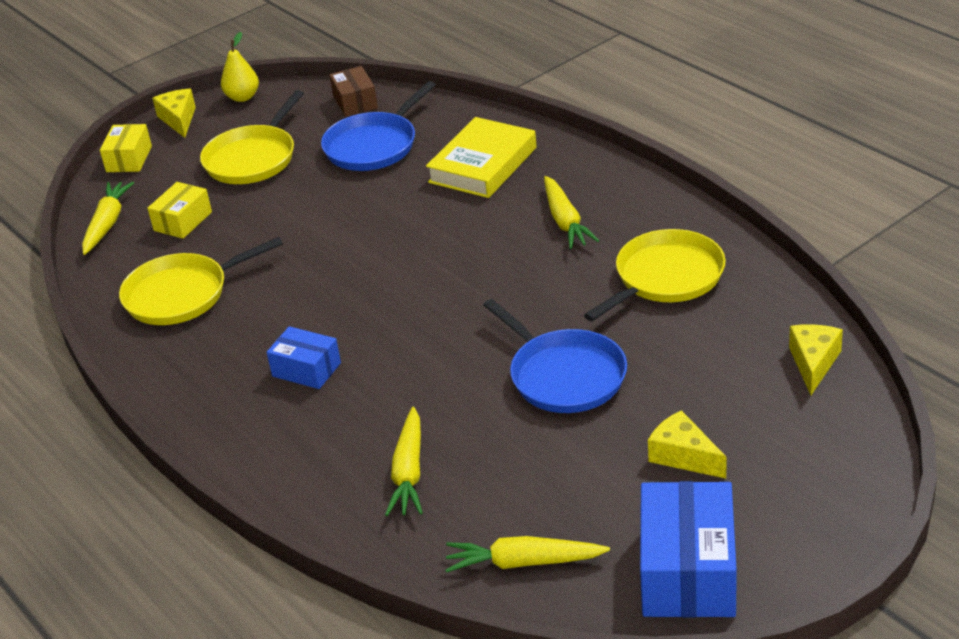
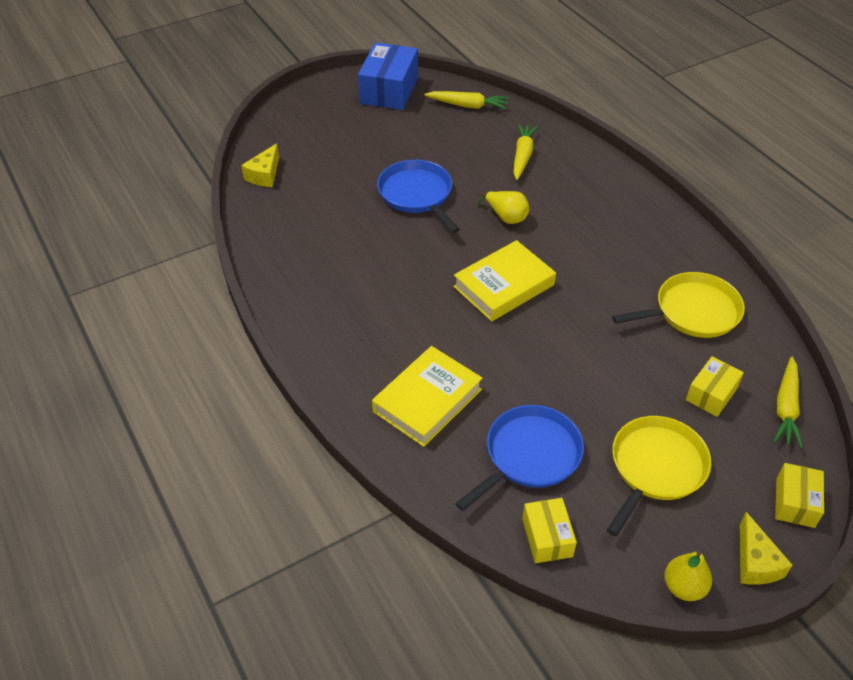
camera: 175 degrees left, 10 degrees up
(306, 369) = (587, 230): blue box -> none
(355, 102) = (547, 537): brown box -> yellow box
(416, 280) = (504, 286): none -> yellow book
(424, 366) = (506, 217): none -> yellow pear
(565, 221) = (375, 318): yellow carrot -> none
(665, 278) = (322, 251): yellow pan -> none
(683, 456) = (366, 139): yellow cheese -> none

